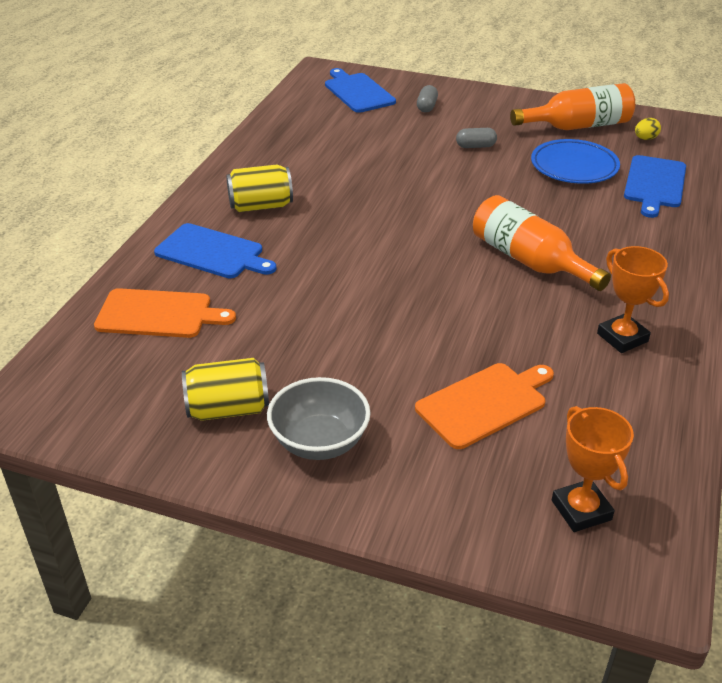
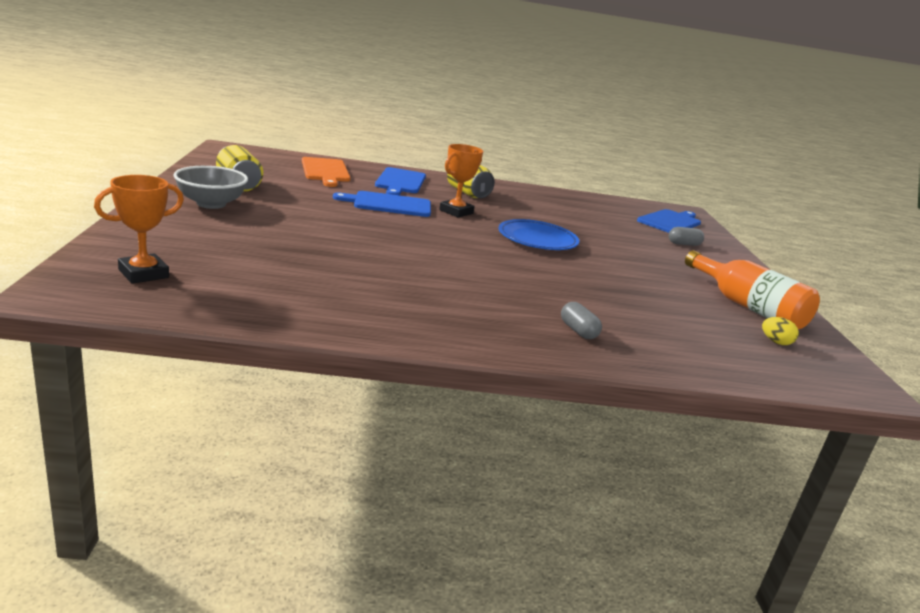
camera: 65 degrees right, 15 degrees down
(475, 146) = (641, 260): grey capsule -> grey capsule (578, 331)
(484, 403) = (266, 248): orange cutting board -> none
(529, 260) = (473, 272): orange bottle -> none
(574, 166) = (662, 300): blue plate -> blue plate (537, 240)
(622, 337) = (380, 304): orange trophy -> orange trophy (456, 212)
(655, 184) = (680, 340): blue cutting board -> blue cutting board (389, 204)

